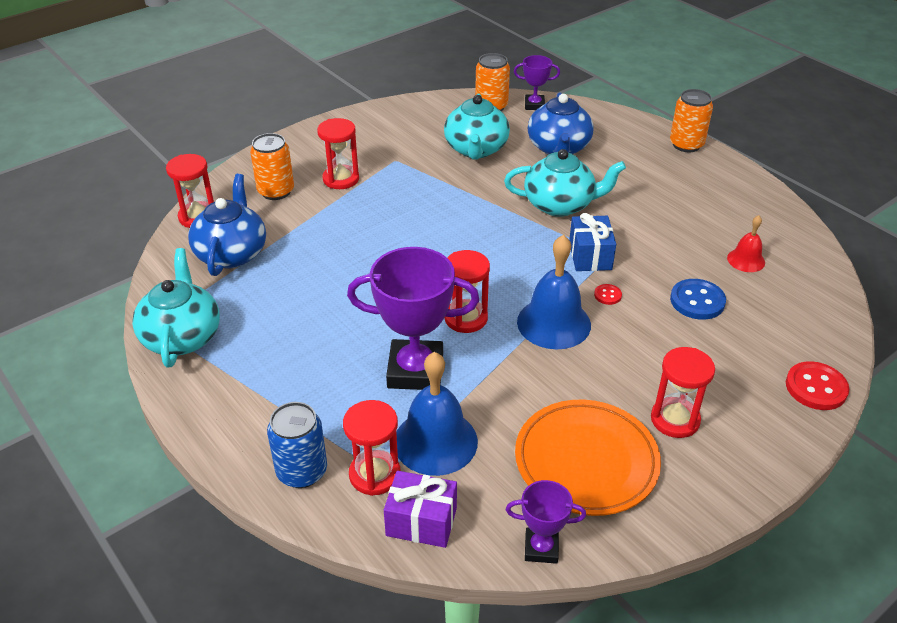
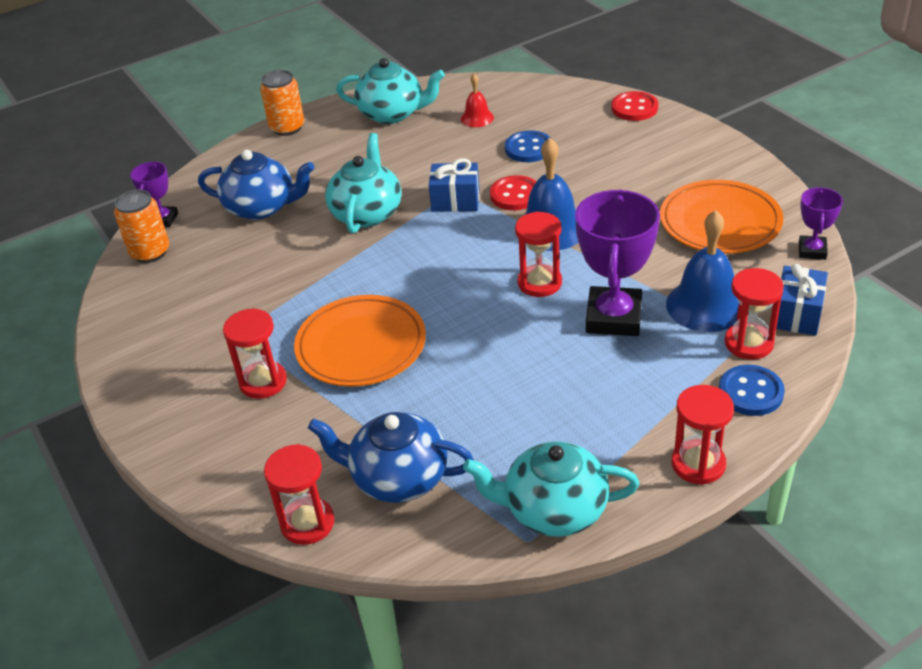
camera: 80 degrees left, 0 degrees up
(276, 191) = (271, 444): orange can -> none
(302, 471) = (750, 392): blue can -> blue button
(379, 220) = (361, 346): none -> orange plate
(421, 522) = (797, 314): purple gift -> blue gift
(476, 149) = (240, 267): turquoise teapot -> turquoise teapot (392, 114)
(607, 295) = (515, 195): red button -> red button, size x1.95
(675, 419) = (671, 175): red hourglass -> red hourglass (698, 464)

